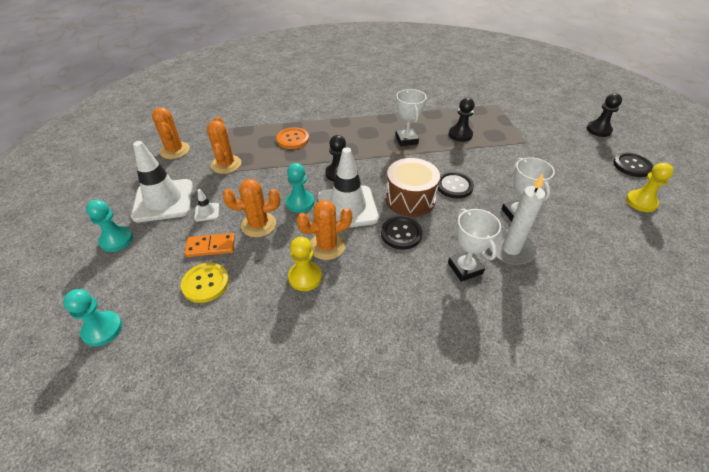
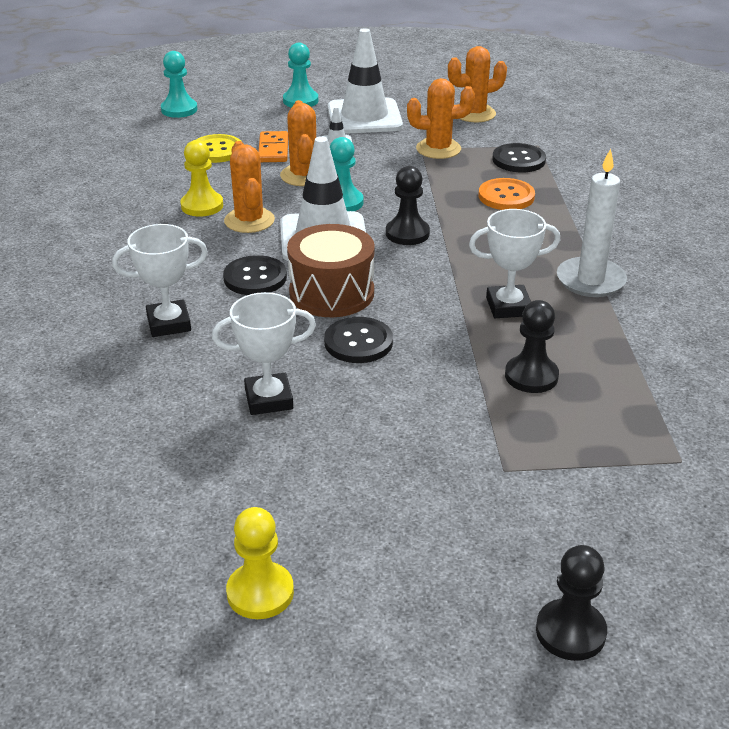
camera: 95 degrees right, 10 degrees down
(510, 249) = (189, 374): white candle -> white candle (590, 280)
(632, 166) = (396, 636): black button -> black button (518, 160)

